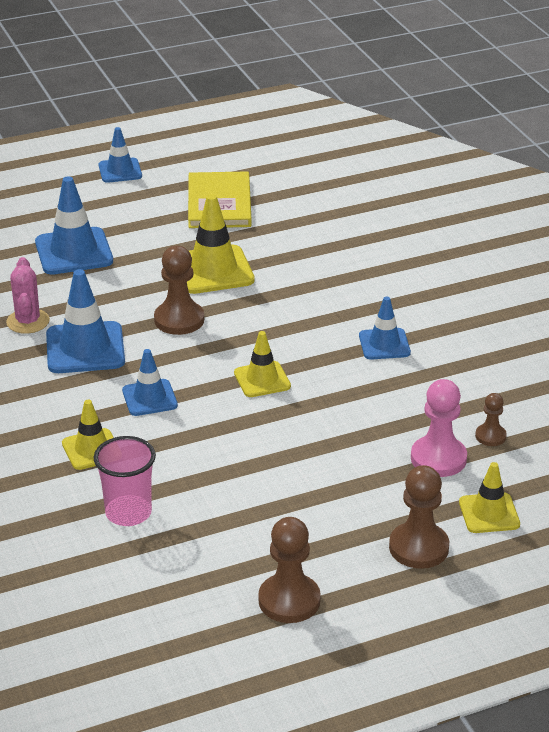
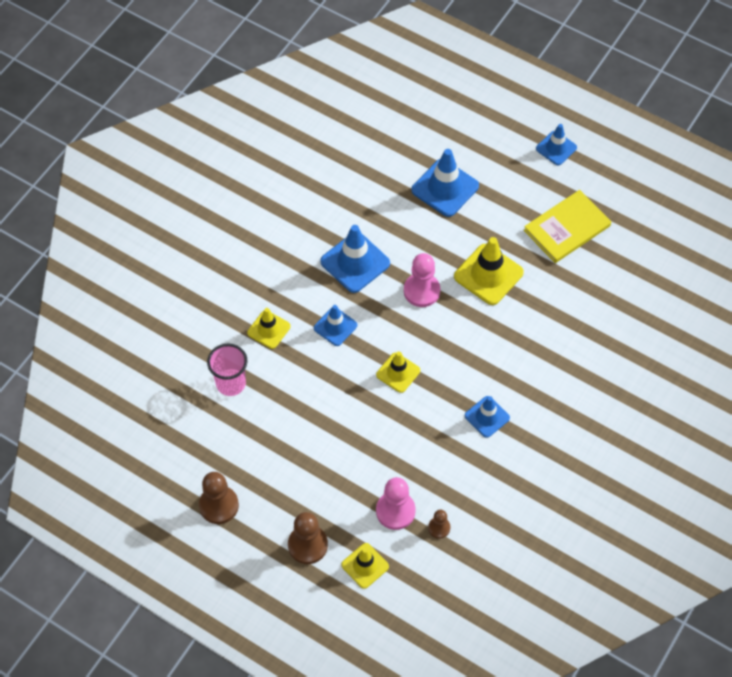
camera: 55 degrees right, 25 degrees up
(28, 321) = (357, 216): pink cactus -> none
(179, 320) = (421, 291): brown pawn -> pink pawn

